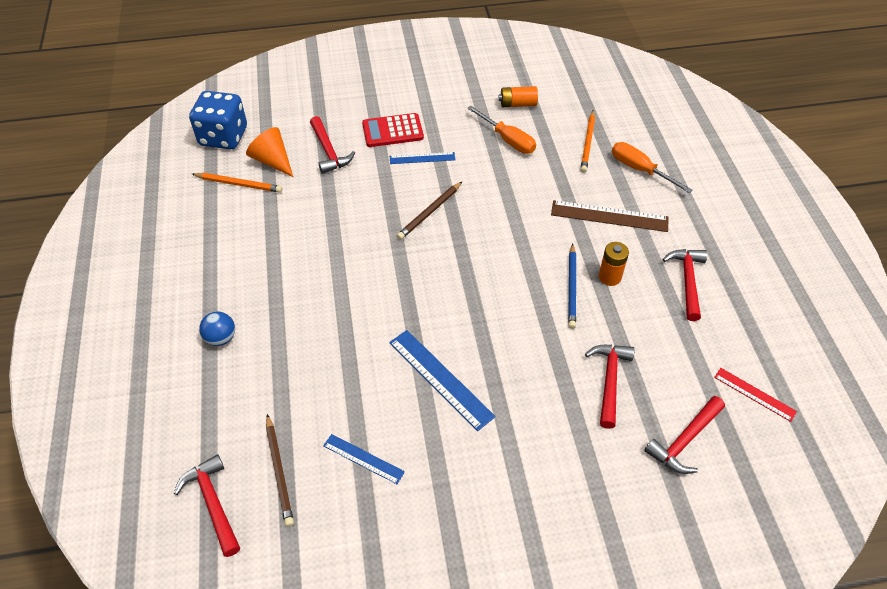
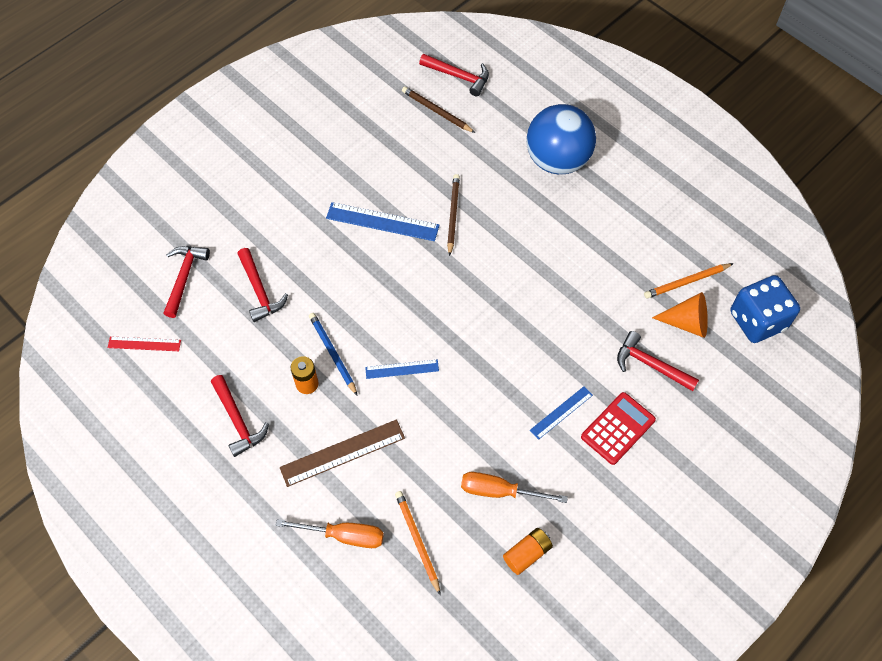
camera: 145 degrees right, 10 degrees up
(221, 338) = (557, 160): blue ball -> blue ball, size x2.37
(363, 459) = (392, 146): blue ruler -> blue ruler (402, 369)
(430, 212) = (503, 355): brown pencil -> brown pencil (453, 215)

